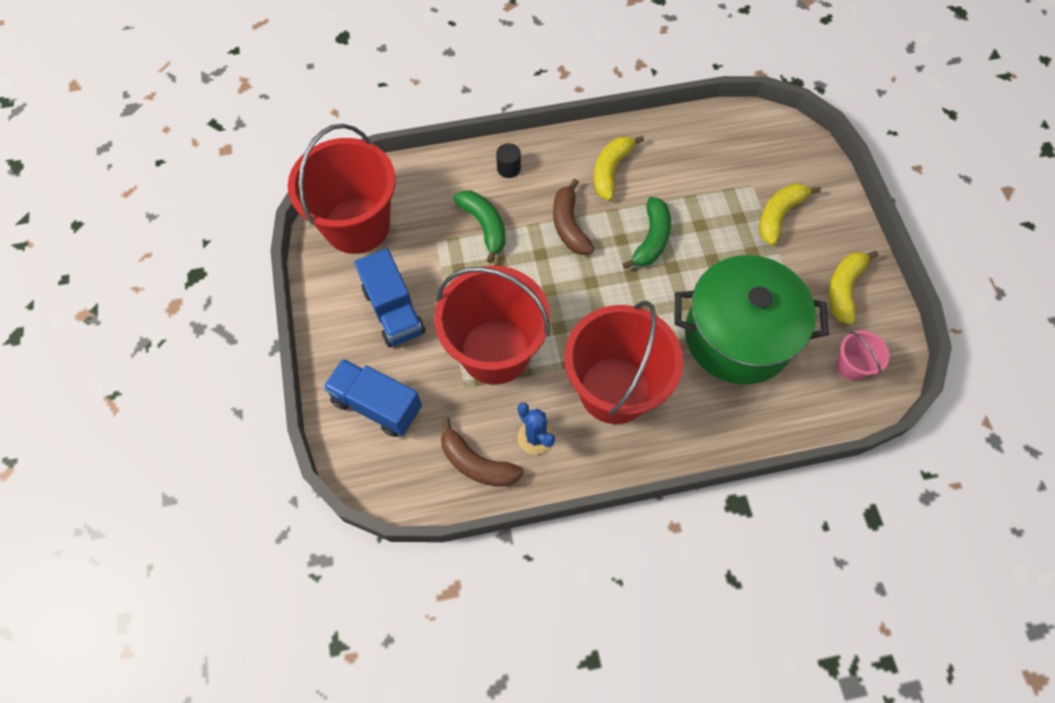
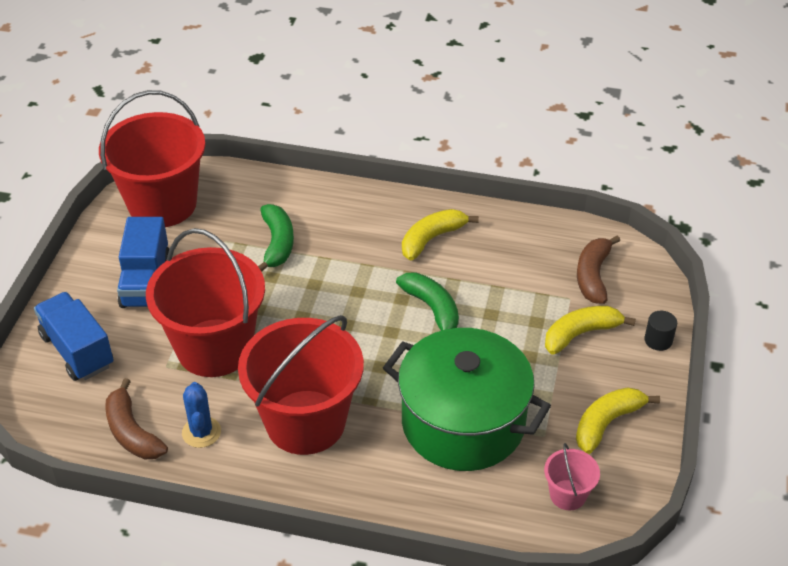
camera: 25 degrees right, 20 degrees down
(508, 168) = (333, 205): black cylinder -> black cylinder (658, 340)
(569, 225) = (358, 270): brown banana -> brown banana (593, 276)
(651, 239) = (432, 309): green banana -> green banana turned 75 degrees counterclockwise

